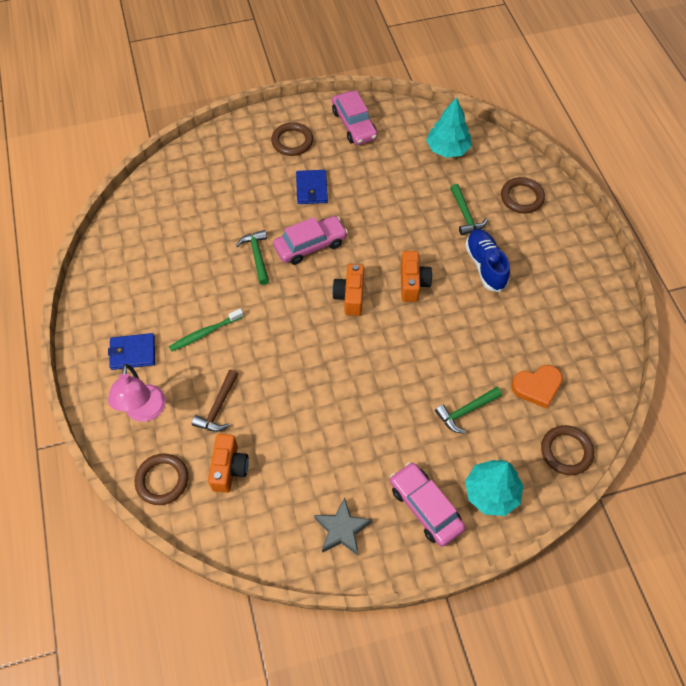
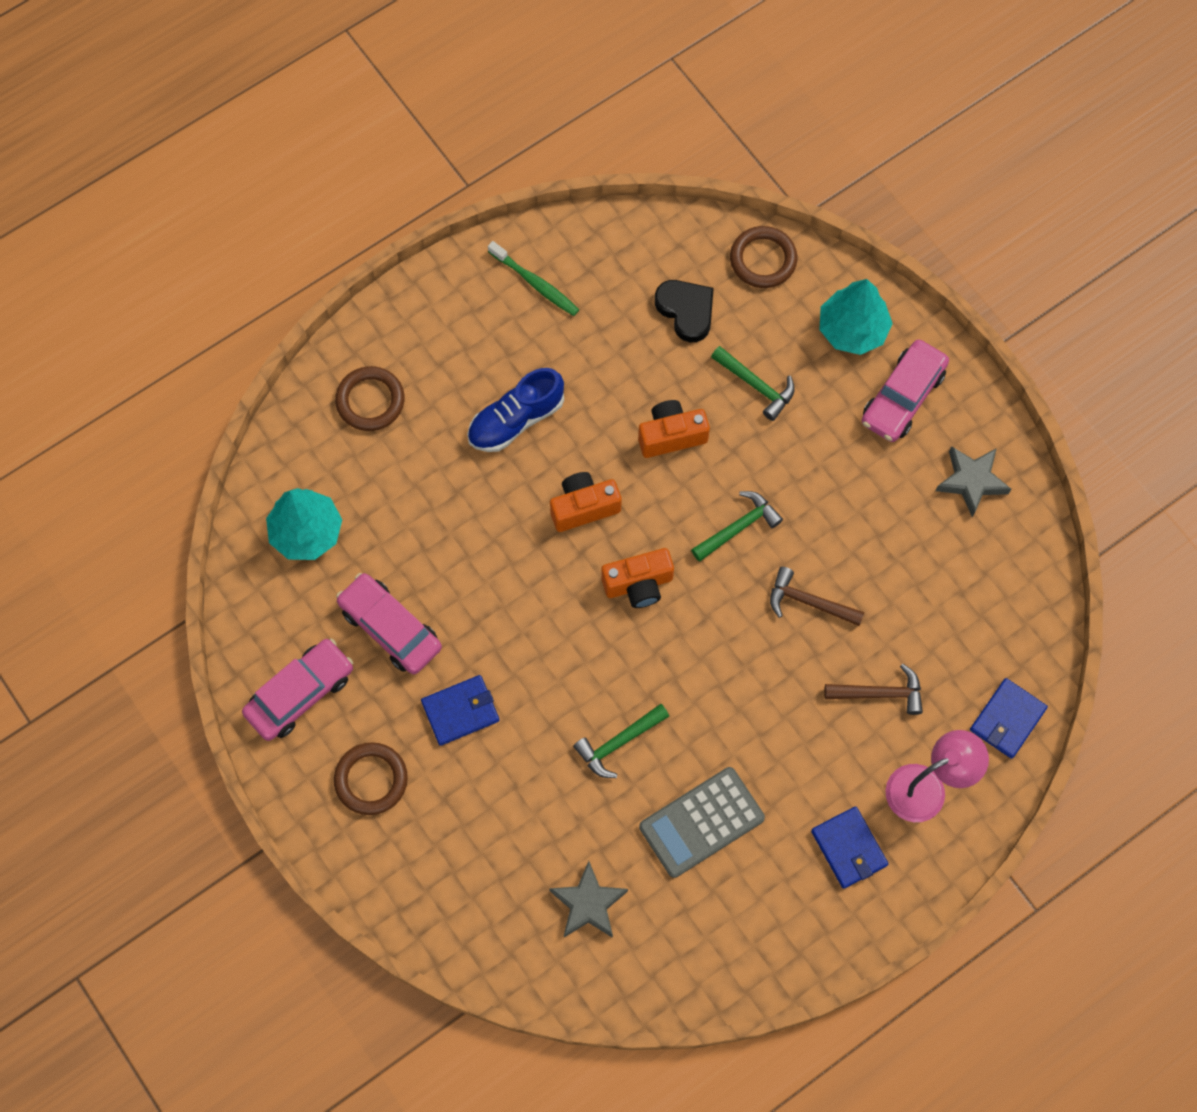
camera: 110 degrees left, 10 degrees up
(162, 480) = (1007, 719): brown ring -> blue wallet
(175, 215) = (588, 904): none -> grey star
(190, 282) = (701, 822): none -> grey calculator
(205, 333) = (777, 761): green toothbrush -> green toothbrush (535, 283)
(229, 468) = (955, 643): orange camera -> orange camera (671, 435)
(298, 388) = (809, 602): none -> brown hammer
(310, 245) = (570, 672): pink car -> pink car (390, 628)
(465, 215) = (433, 470): green hammer -> green hammer (738, 527)
(537, 387) = (686, 311): orange heart -> black heart

